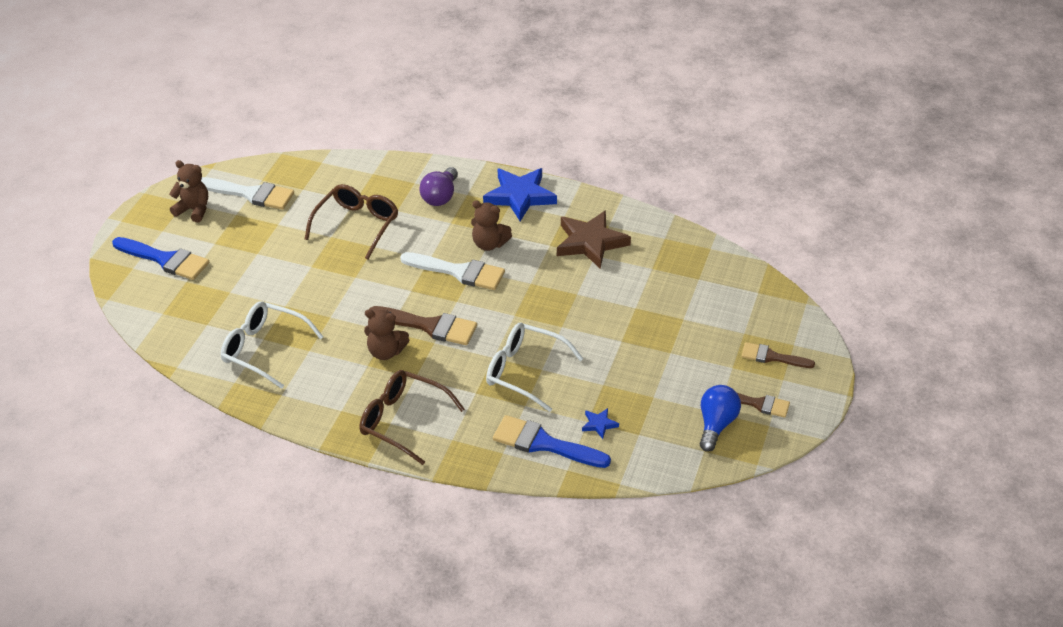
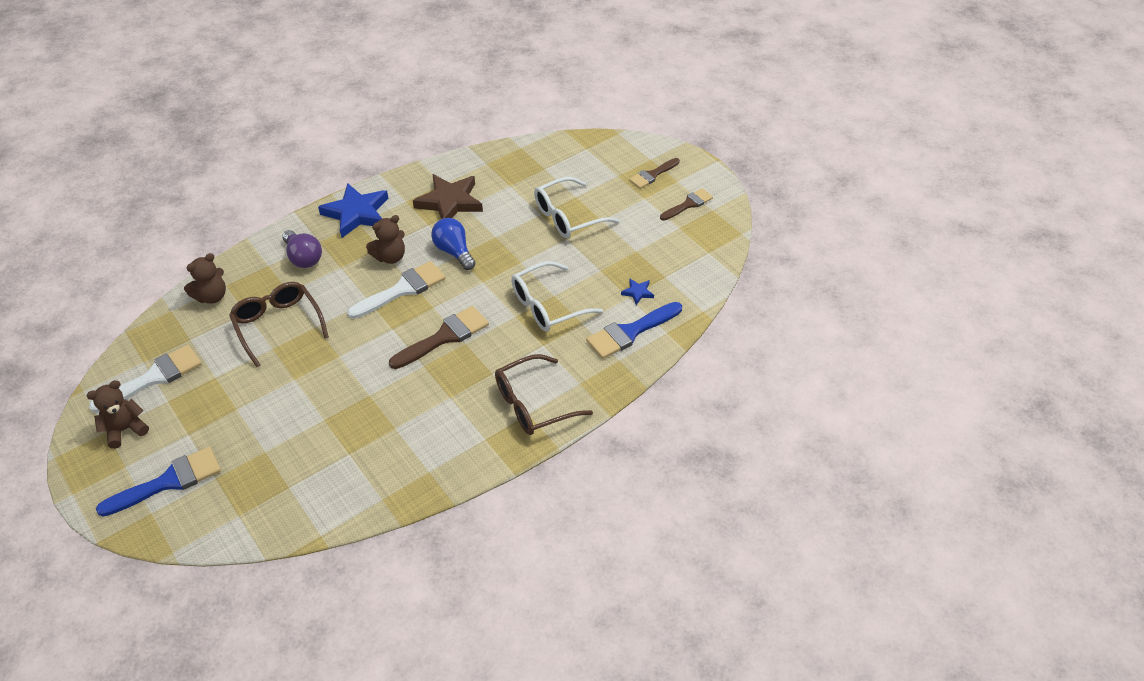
camera: 55 degrees left, 5 degrees up
(264, 349) = (363, 459): white glasses -> white glasses (567, 217)
(386, 352) = (446, 378): brown teddy bear -> brown teddy bear (212, 296)
(716, 425) = (690, 234): blue light bulb -> blue light bulb (454, 251)

